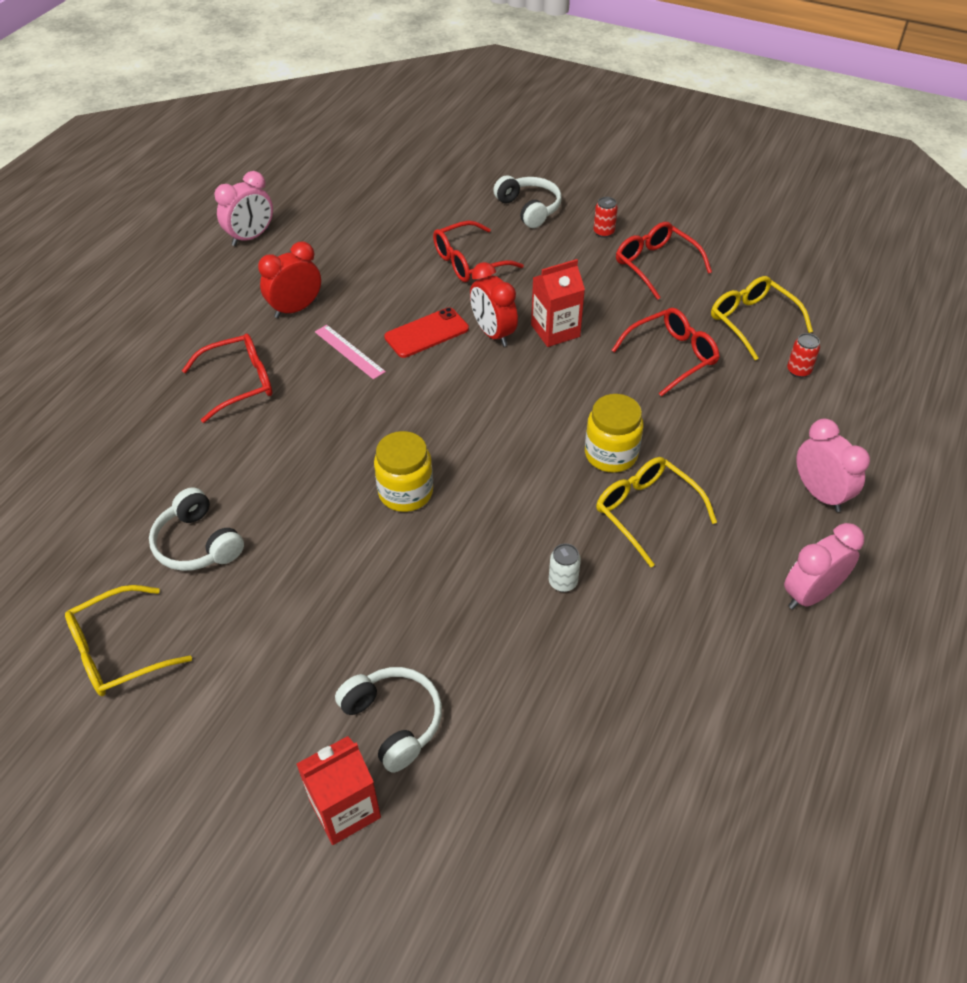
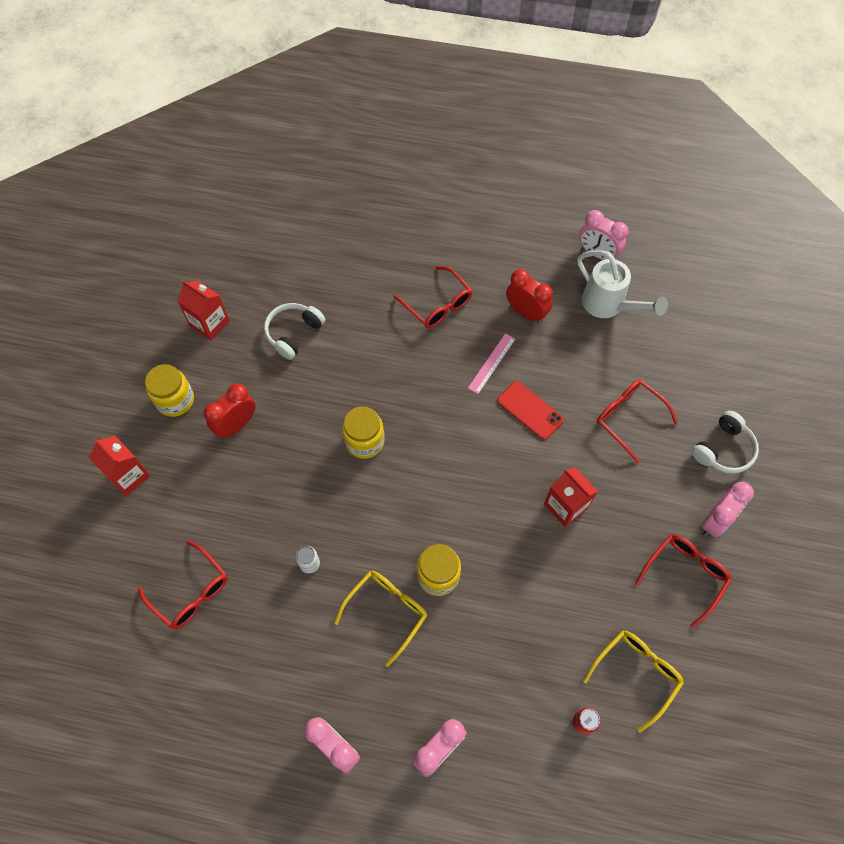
camera: 75 degrees right, 15 degrees up
(118, 651) = (209, 323): yellow glasses -> red carton
(236, 720) = (175, 400): none -> yellow jar
(323, 244) = (609, 306): none -> white watering can
(393, 721) = (187, 485): white headphones -> none
(493, 333) = (546, 459): red clock -> red clock (236, 425)
(603, 232) = (715, 521): red can -> pink clock
(671, 356) = (565, 607): red glasses -> red glasses (190, 592)

